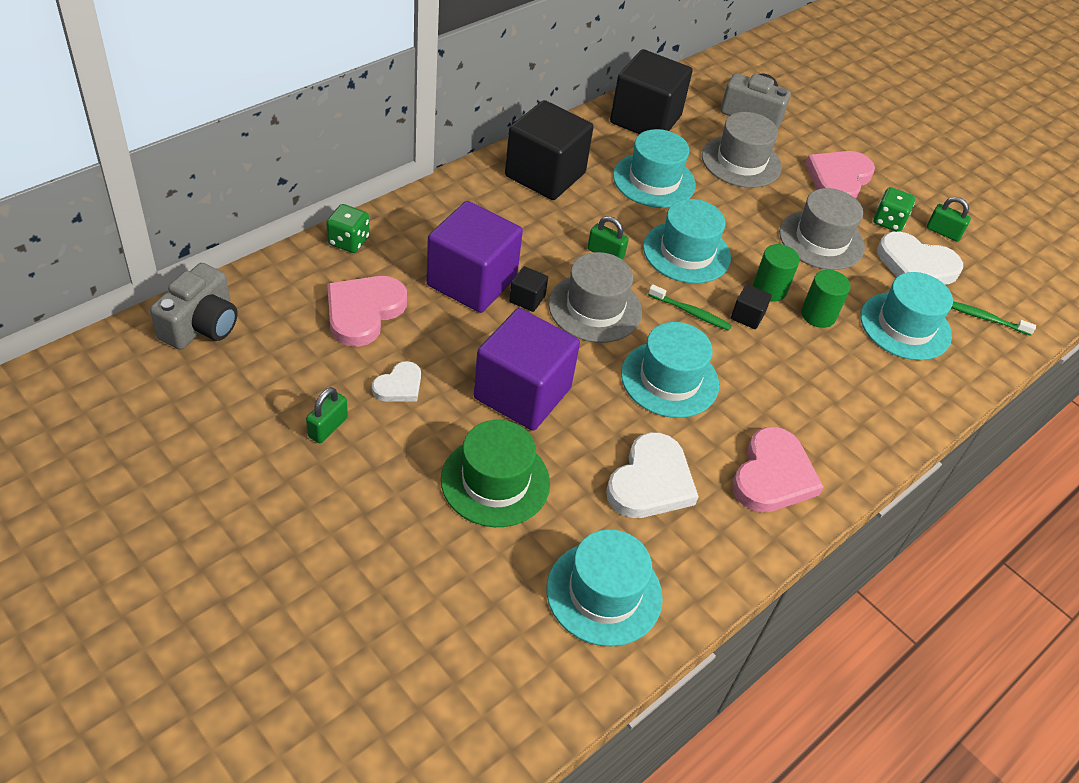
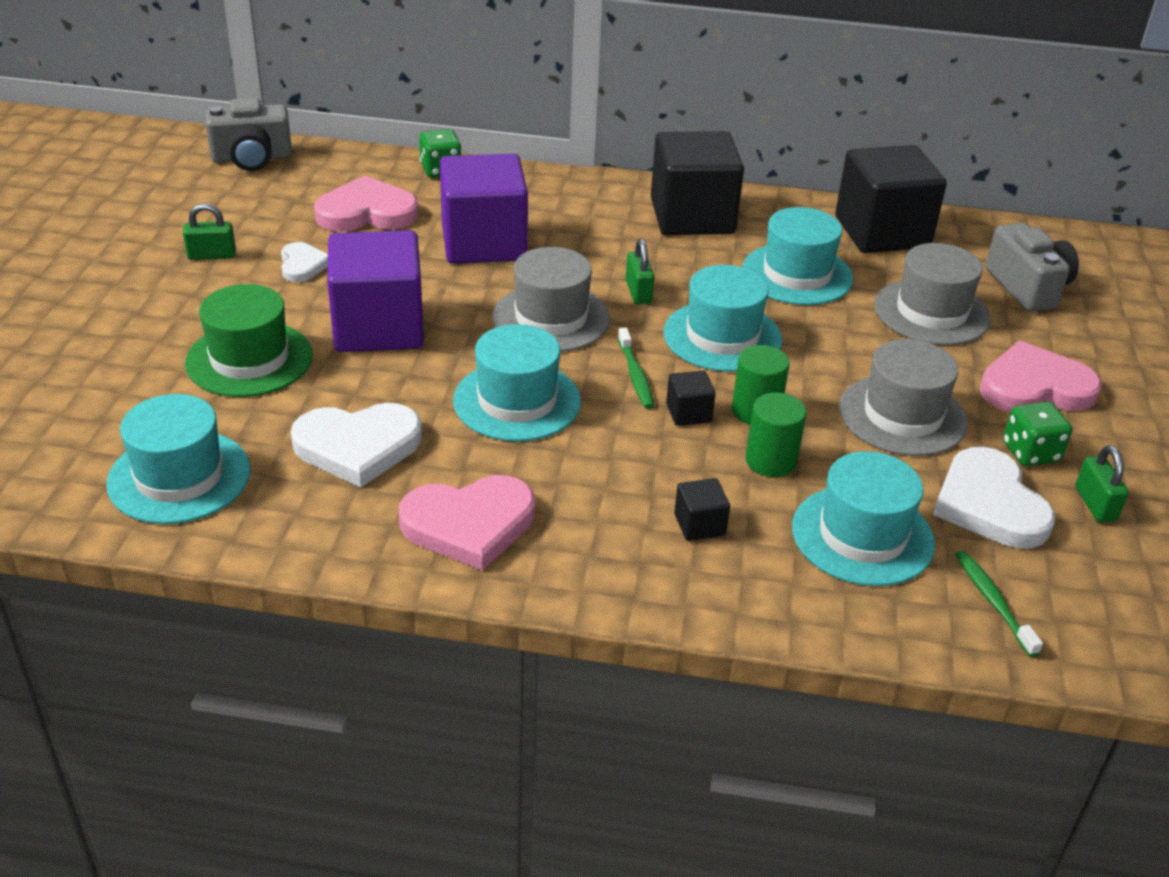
camera: 55 degrees right, 10 degrees down
(399, 386) = (302, 265): white heart -> white heart turned 105 degrees counterclockwise
(527, 299) = (505, 278): black cube -> black cube (699, 524)

